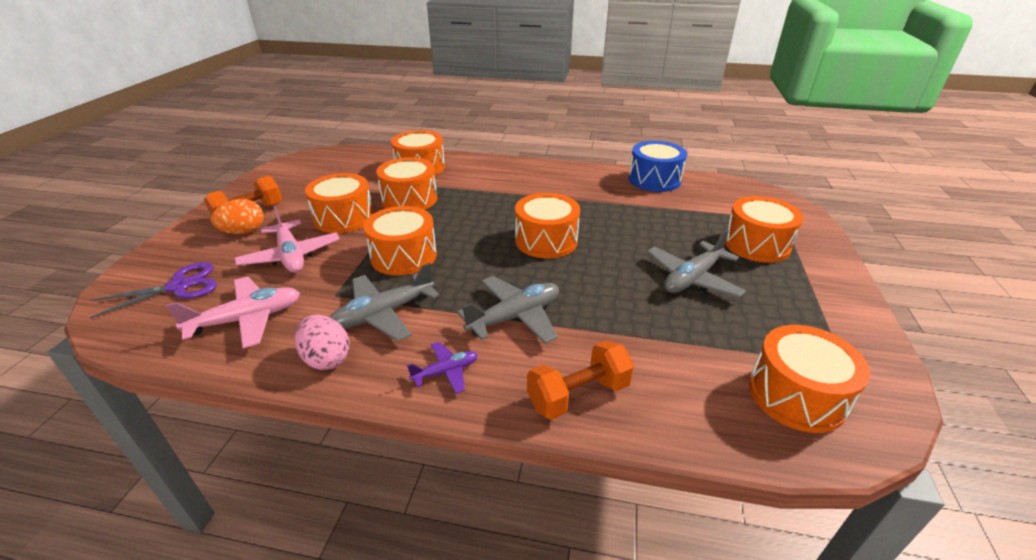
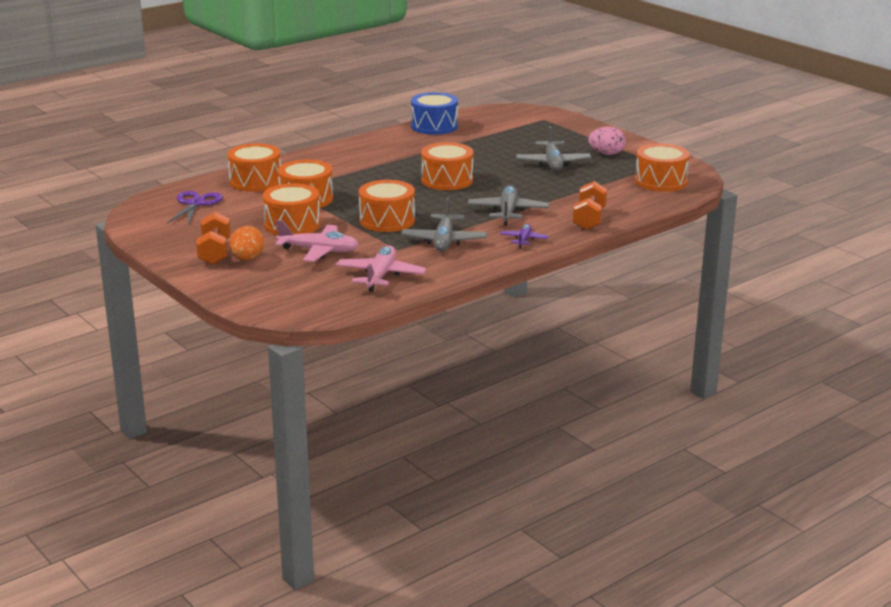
camera: 50 degrees left, 10 degrees down
(179, 286) = (296, 289): purple scissors -> purple scissors (195, 204)
(327, 358) = (461, 263): pink egg -> pink egg (606, 154)
(756, 244) = (553, 136): orange drum -> none

